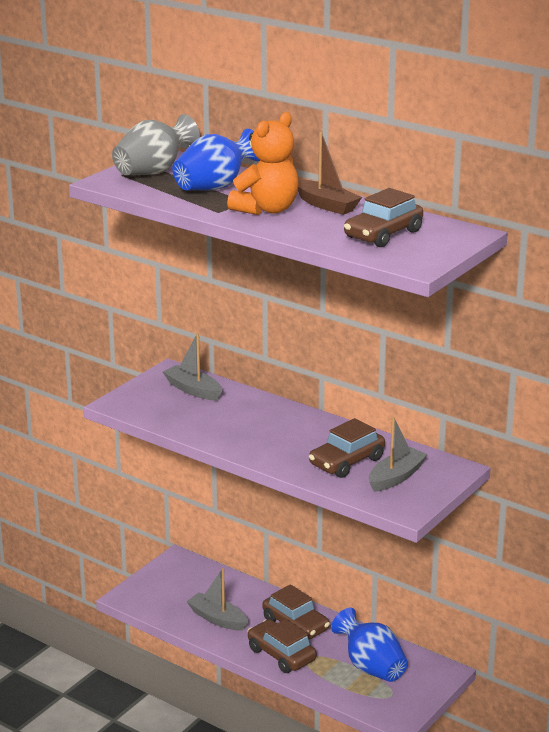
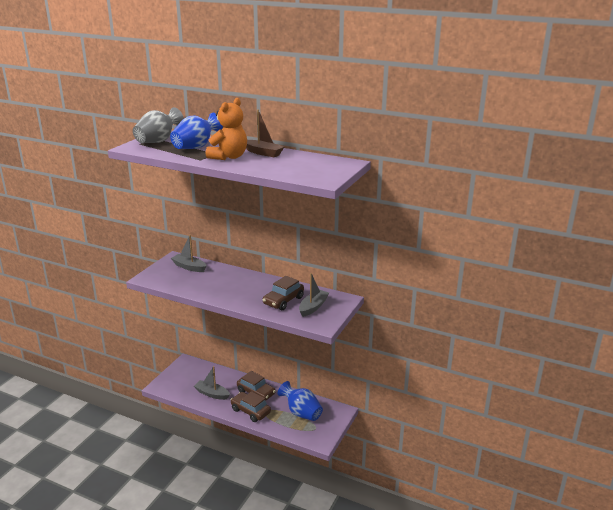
camera: 10 degrees left, 0 degrees up
(383, 234) = (300, 166): brown car -> none

